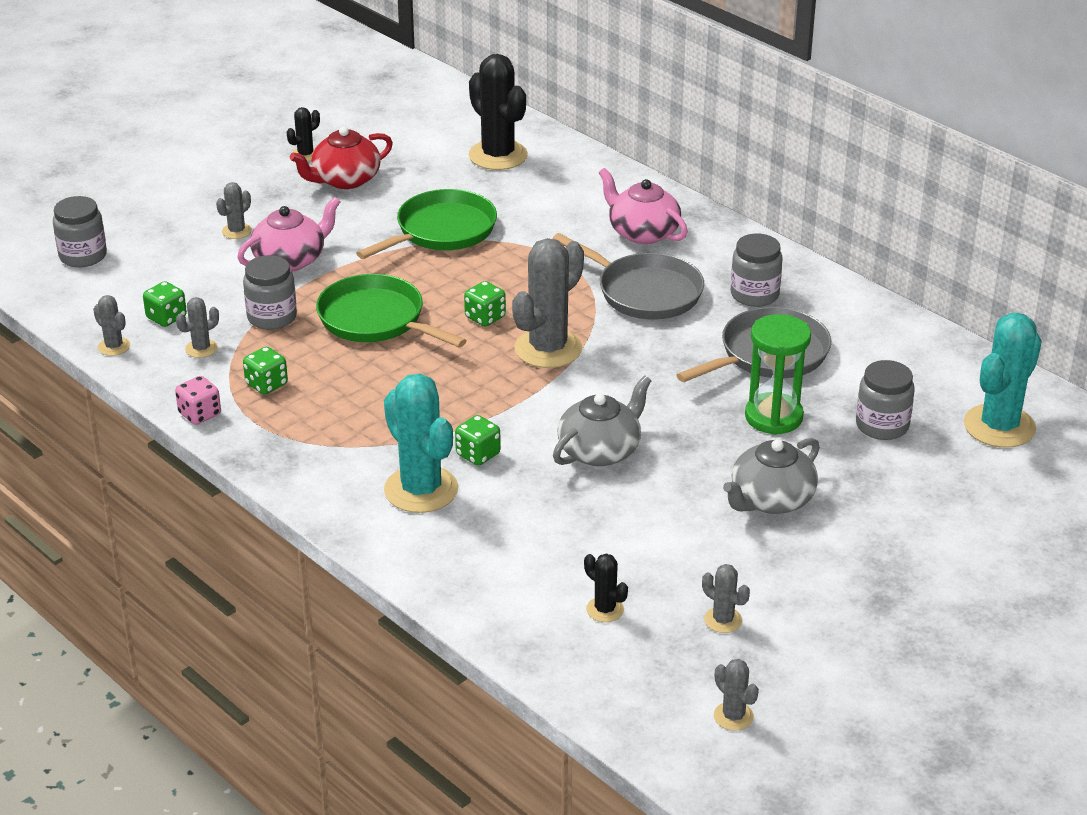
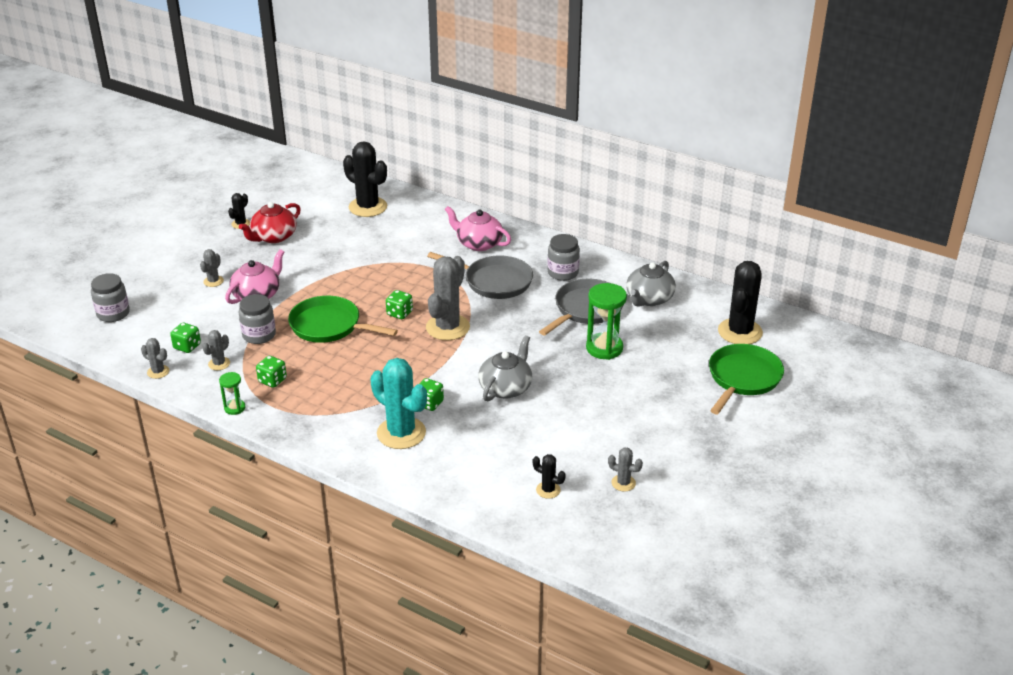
camera: 15 degrees left, 0 degrees up
(200, 414) = (234, 408): pink dice -> green hourglass
(441, 231) = (350, 261): green pan -> green pan (743, 378)
(733, 716) = (653, 543): grey cactus -> none
(771, 500) = (623, 401): grey teapot -> grey teapot (649, 299)
(882, 425) = (671, 343): grey jar -> none
(999, 426) = (740, 332): turquoise cactus -> black cactus

